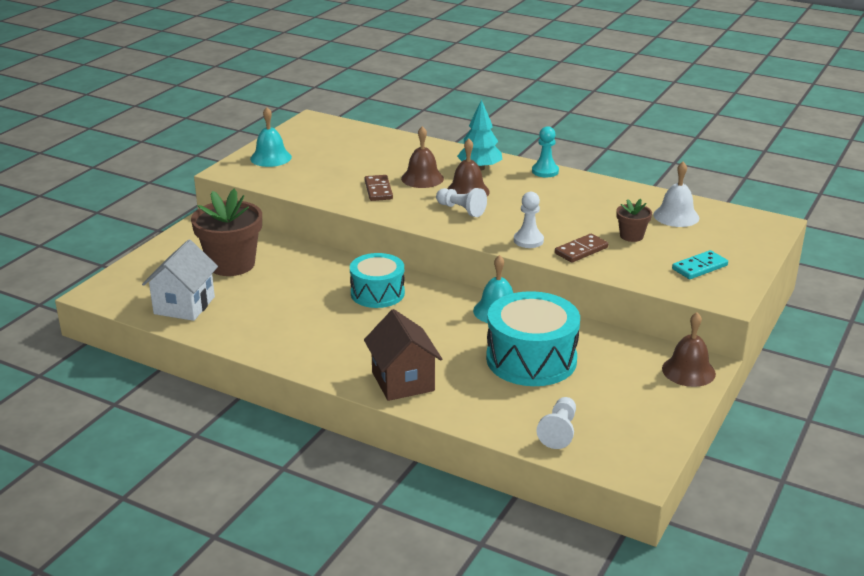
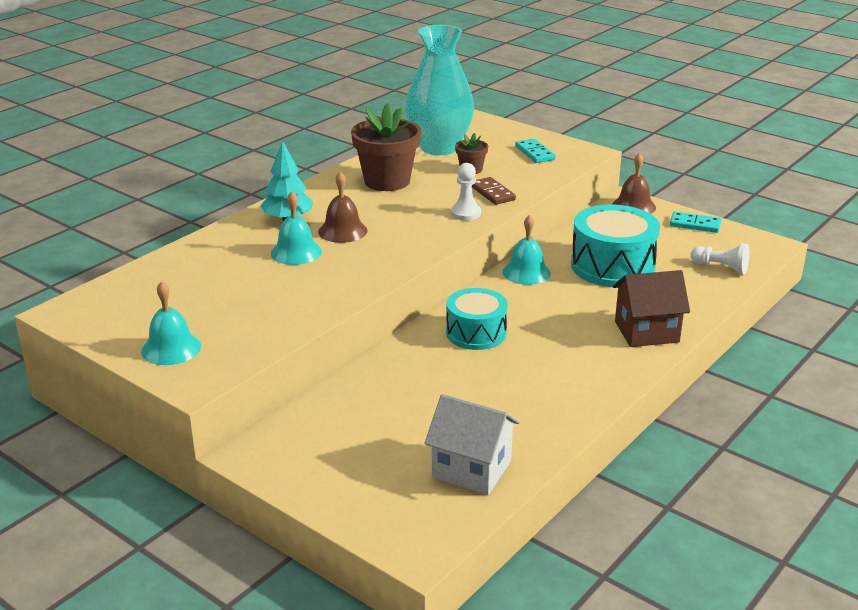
camera: 80 degrees left, 0 degrees up
(231, 264) = (376, 430): brown flower pot -> brown flower pot (387, 181)
(378, 190) = (313, 280): brown domino -> none
(422, 178) = (296, 252): brown bell -> turquoise bell
(461, 210) = (386, 238): white pawn -> none
(545, 171) = (315, 188): turquoise pawn -> none
(663, 415) = (695, 224): none -> turquoise domino
(676, 216) = (439, 147): white bell -> turquoise vase

